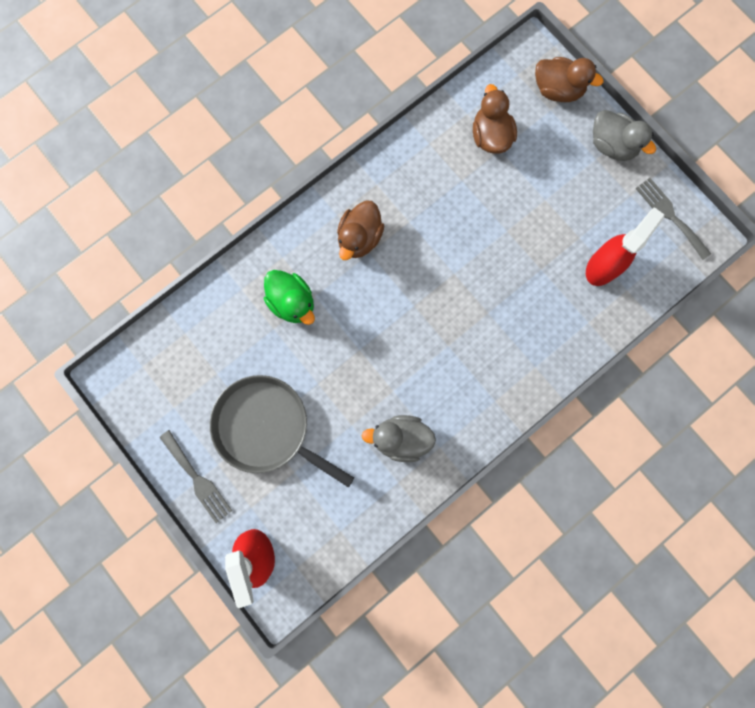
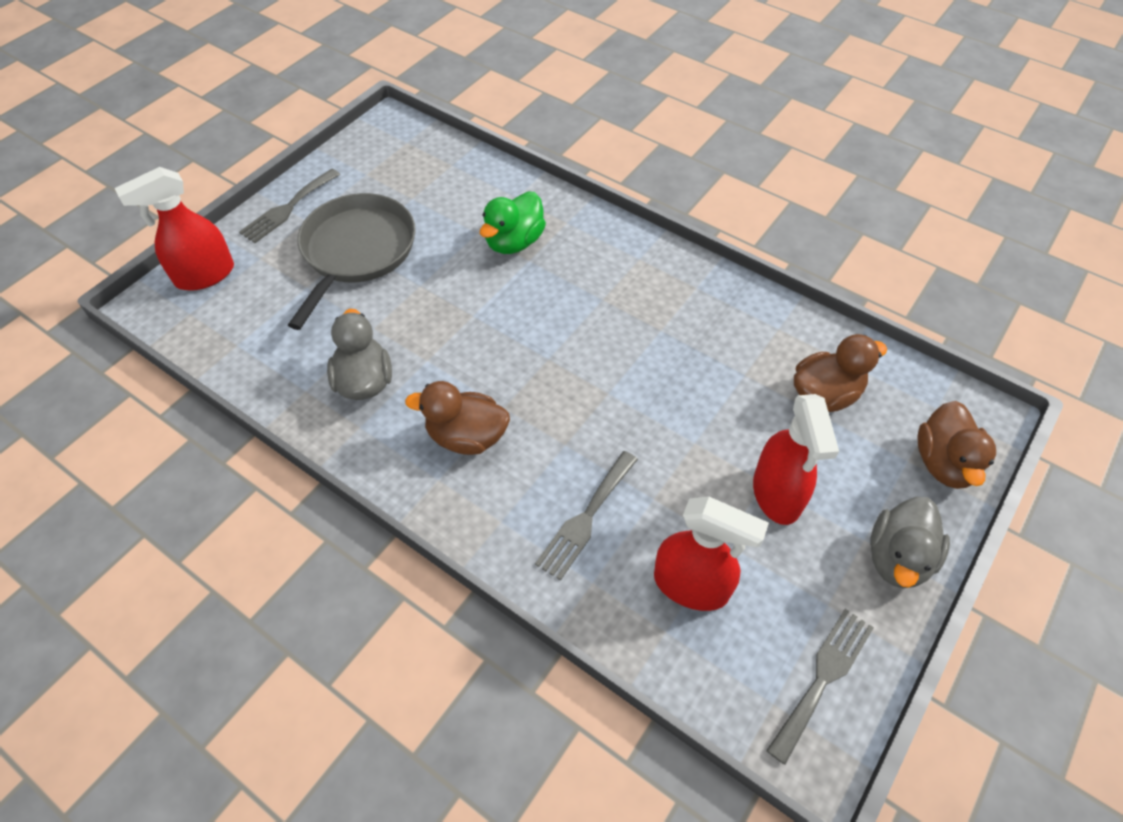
camera: 75 degrees right, 25 degrees down
(359, 238) = (618, 286): brown duck -> brown duck (466, 437)
(545, 314) = (586, 518): none -> grey fork
(555, 195) = (777, 494): none -> red spray bottle

